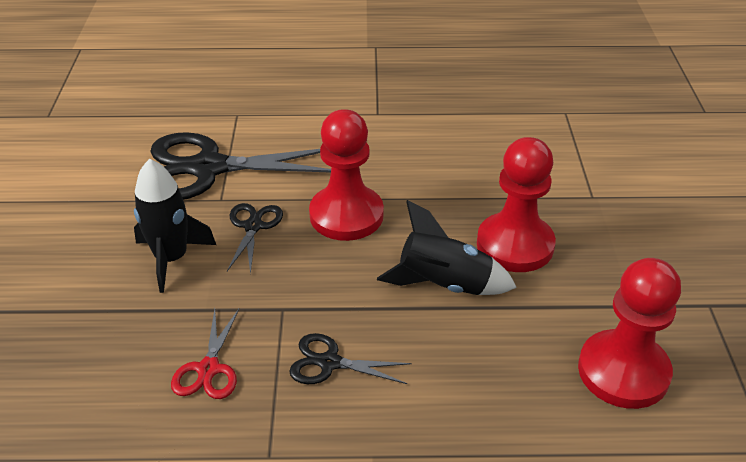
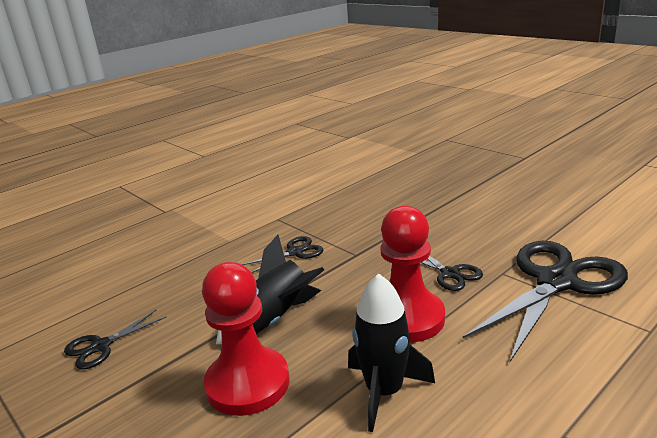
camera: 140 degrees right, 15 degrees down
(171, 259) = (455, 236): black rocket -> black rocket (384, 391)
(208, 369) = (349, 221): red scissors -> none
(623, 371) = (101, 346): red pawn -> black scissors

